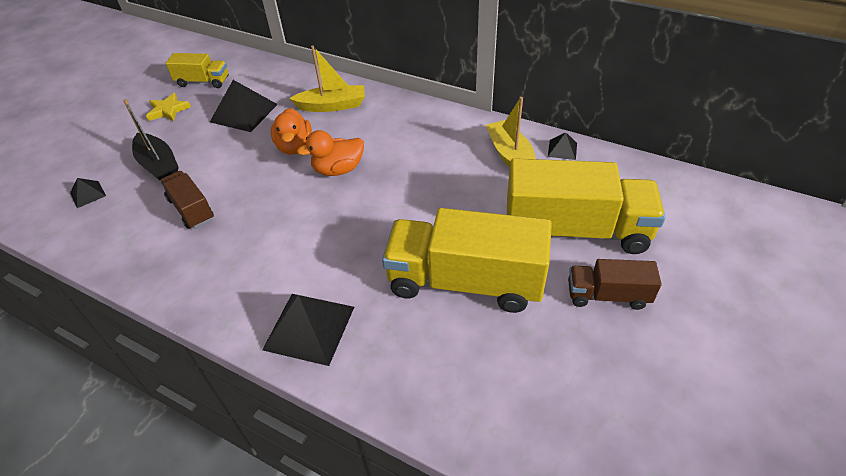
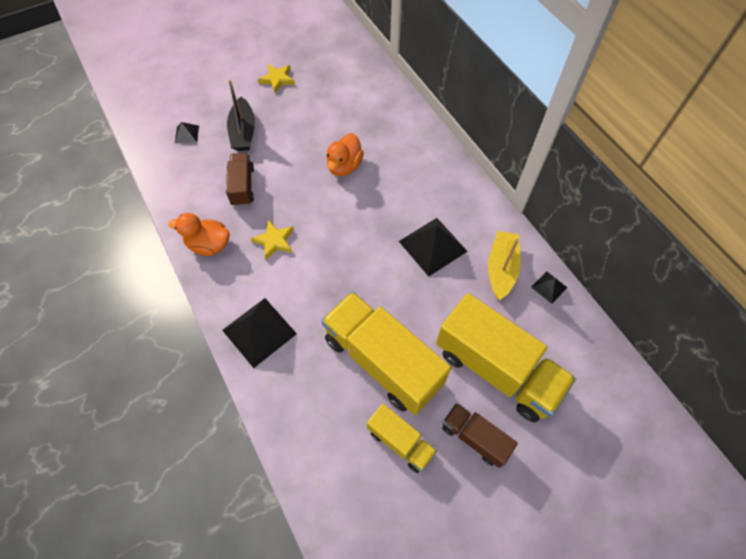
camera: 30 degrees right, 15 degrees up
(203, 82) = (317, 61): yellow truck -> yellow truck (400, 442)
(244, 113) = (328, 111): black pyramid -> black pyramid (432, 246)
(264, 239) = (274, 241): none -> yellow star
(332, 106) = (397, 139): yellow boat -> none
(338, 170) = (361, 207): orange duck -> orange duck (209, 245)

